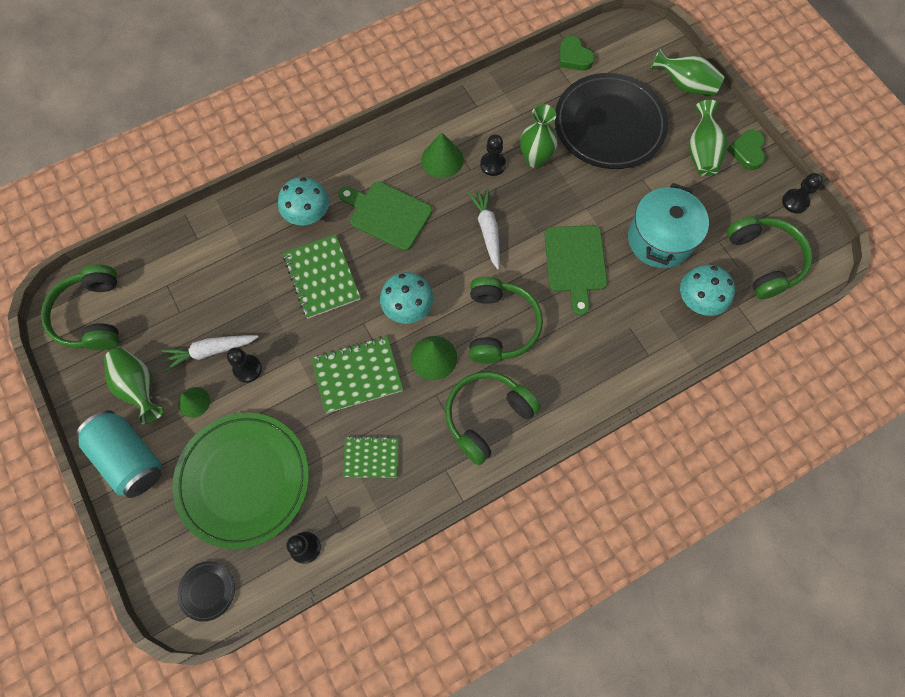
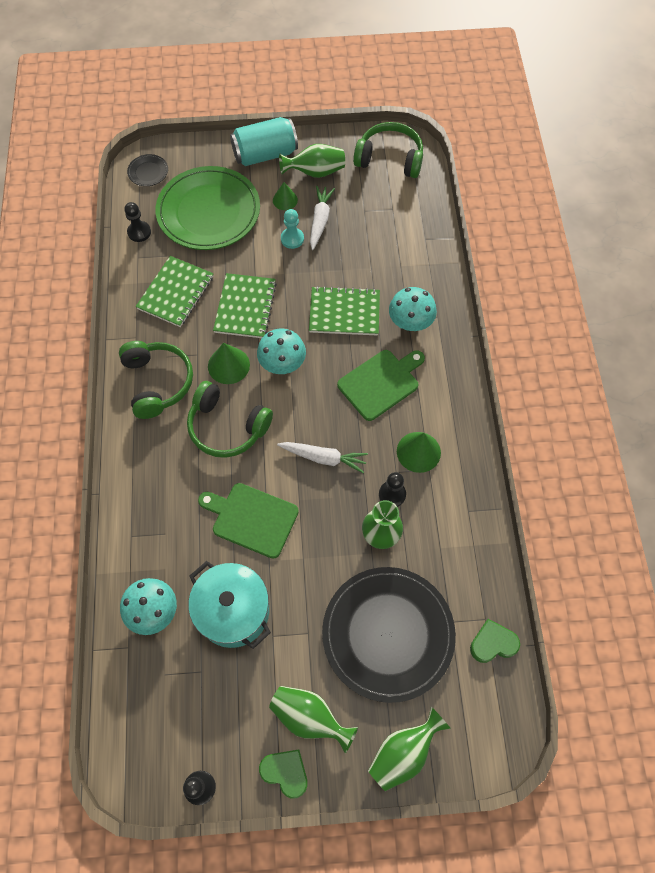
camera: 115 degrees right, 5 degrees down
(247, 369) = (292, 239): black pawn -> turquoise pawn
(371, 457) = (176, 293): green notebook -> green notebook, size x1.54
(764, 260) = (156, 705): green headphones -> none

